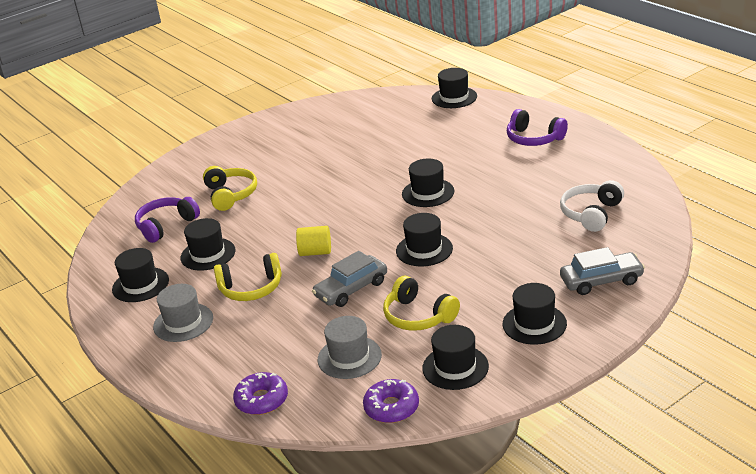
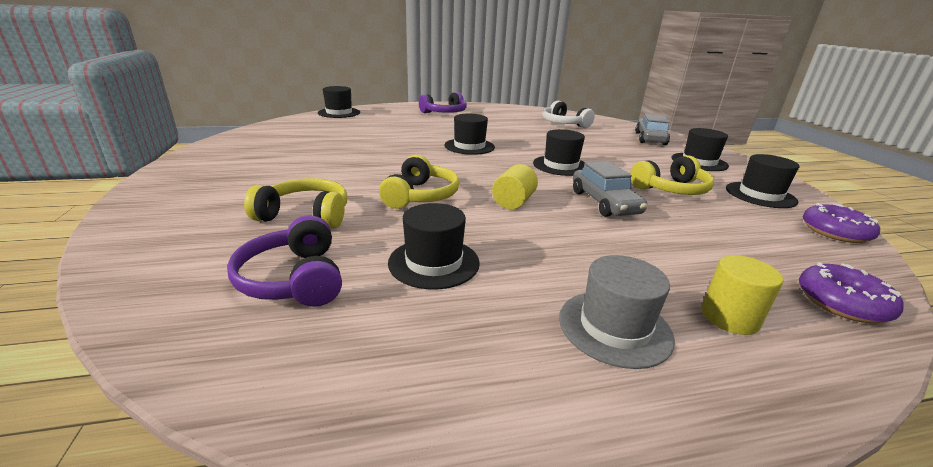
camera: 70 degrees left, 5 degrees down
(140, 285) = (451, 350): black hat -> none
(216, 357) = (729, 317): none -> yellow cylinder
(251, 288) = (557, 251): yellow headphones -> yellow headphones (420, 196)
(349, 357) = (739, 230): grey hat -> none

